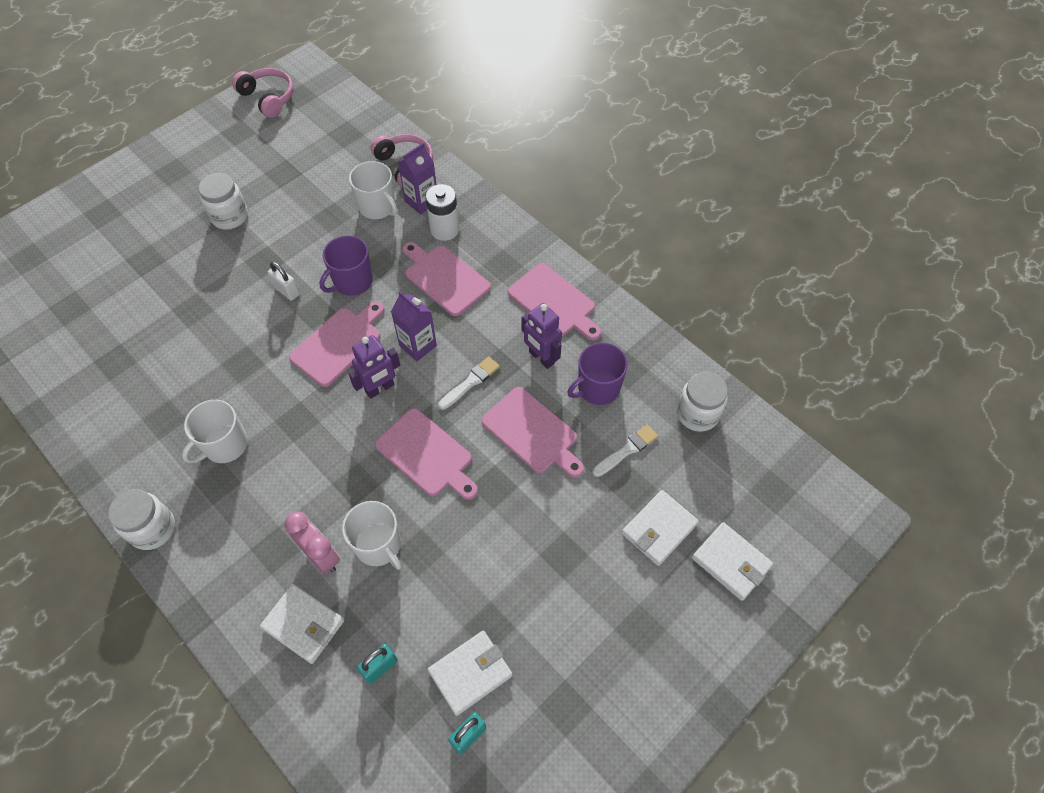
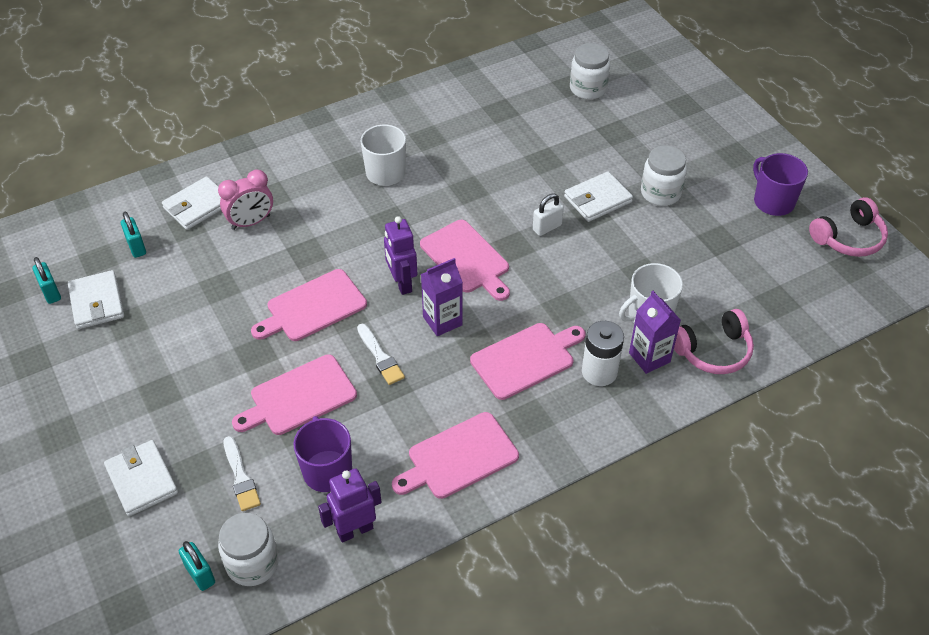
camera: 105 degrees right, 10 degrees down
(152, 529) = (325, 127): white jar -> white jar (588, 89)
(352, 282) = (544, 279): purple mug -> purple mug (773, 201)
(379, 545) = (240, 260): white mug -> none
(541, 358) = (387, 426): purple robot -> purple robot (355, 530)
(722, 447) = (200, 574): none -> turquoise padlock
(731, 562) = (73, 535): white wallet -> white wallet (597, 199)

